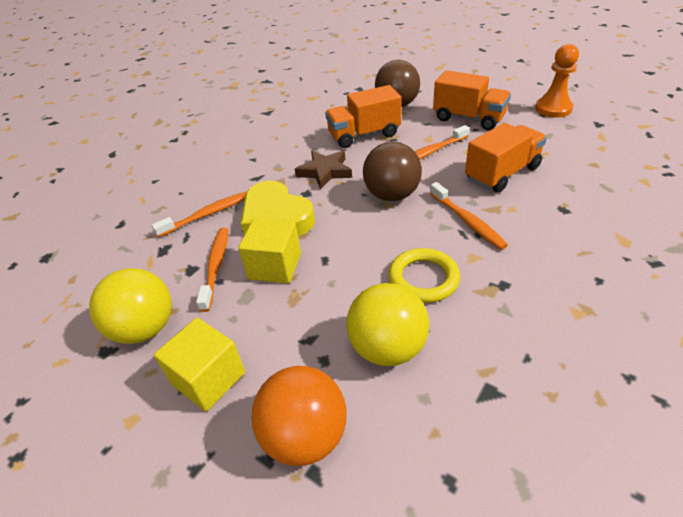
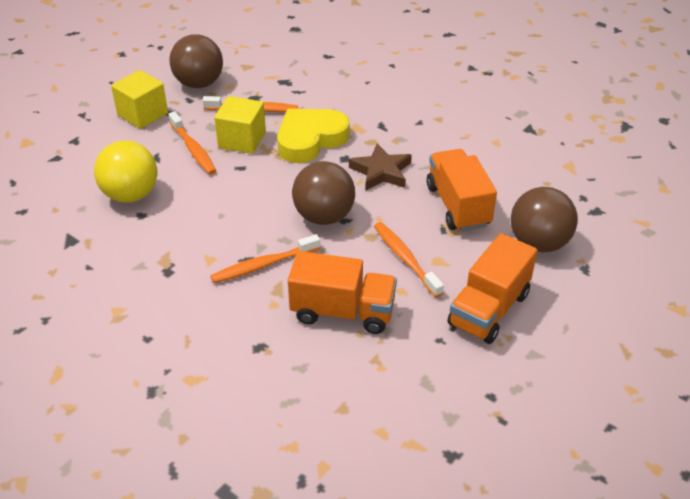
camera: 90 degrees right, 0 degrees up
(145, 328) = (199, 84): yellow ball -> brown ball
(206, 215) = (326, 99): orange toothbrush -> orange toothbrush (193, 148)
(305, 436) = (81, 155): orange ball -> none
(423, 278) = (194, 223): yellow ring -> none
(502, 173) = (343, 312): orange truck -> orange truck turned 45 degrees counterclockwise
(553, 109) = (508, 414): orange pawn -> none

